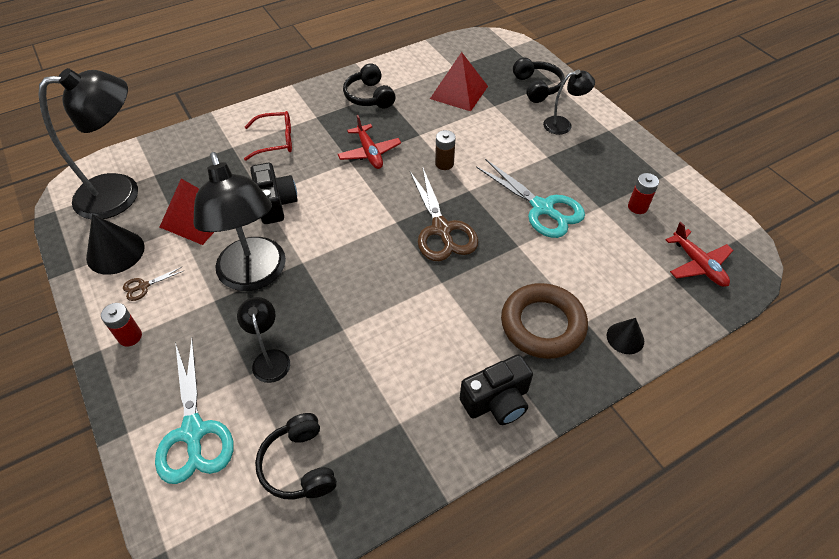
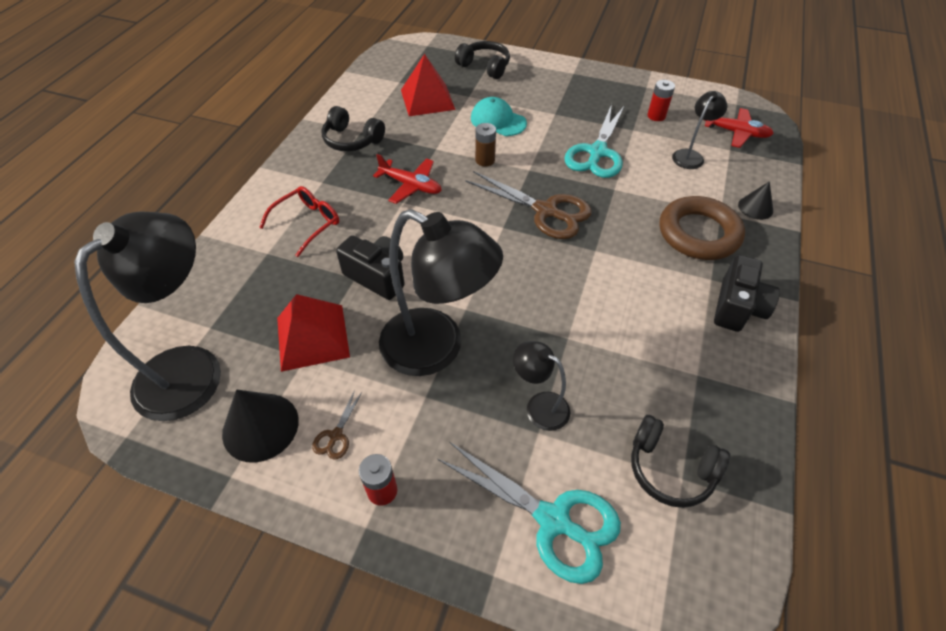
camera: 40 degrees left, 0 degrees up
(492, 138) = (498, 121): none -> turquoise cap
(542, 208) = (597, 152): turquoise scissors -> turquoise scissors turned 105 degrees clockwise
(563, 124) = (537, 85): black lamp -> black lamp (690, 155)

